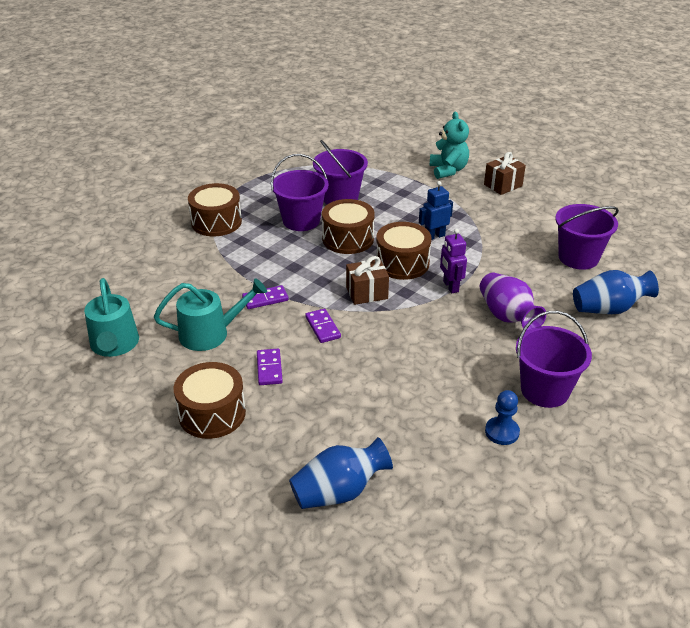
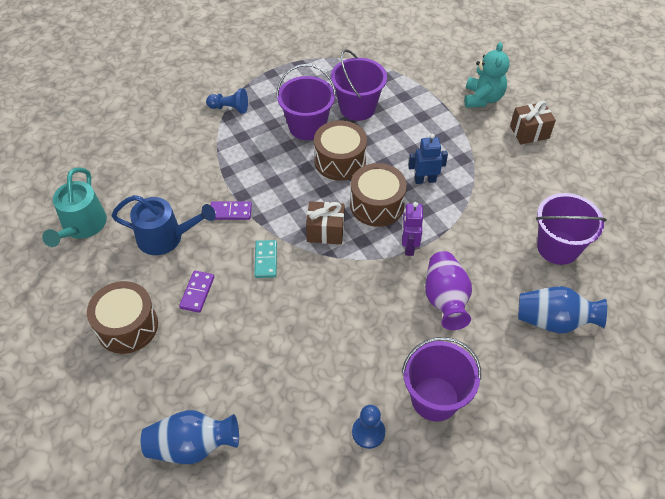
camera: 20 degrees right, 15 degrees up
(210, 333) = (165, 237): turquoise watering can -> blue watering can
(216, 222) = (229, 108): brown drum -> blue pawn
(323, 327) = (266, 260): purple domino -> turquoise domino

